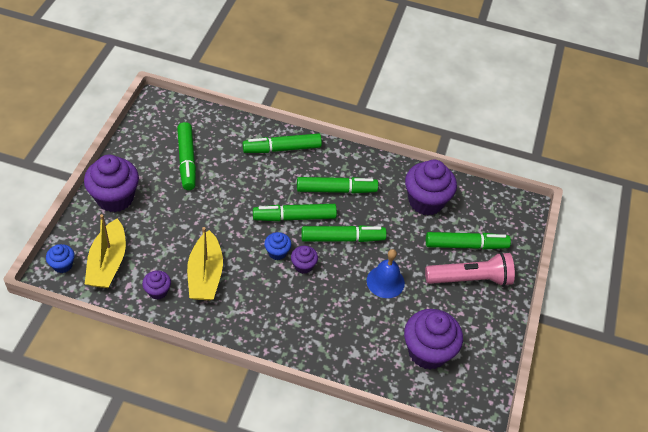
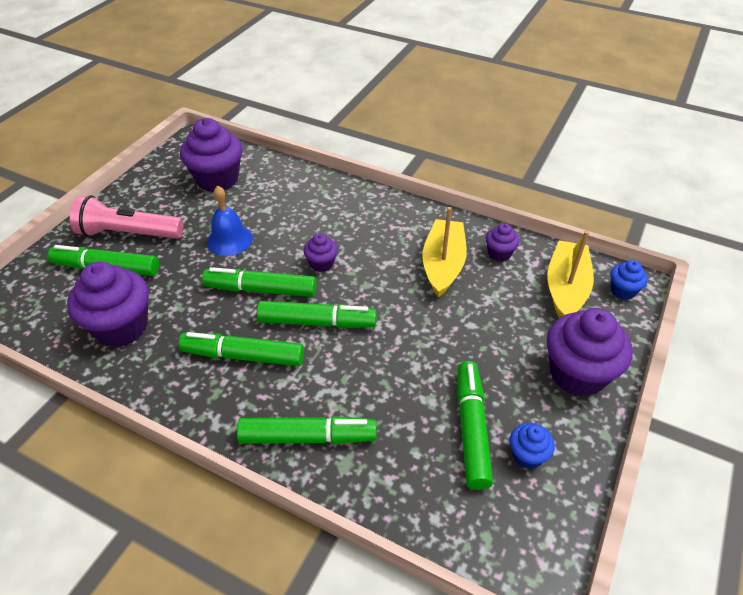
camera: 165 degrees left, 5 degrees down
(277, 252) = (350, 281): blue cupcake -> blue cupcake (527, 455)

